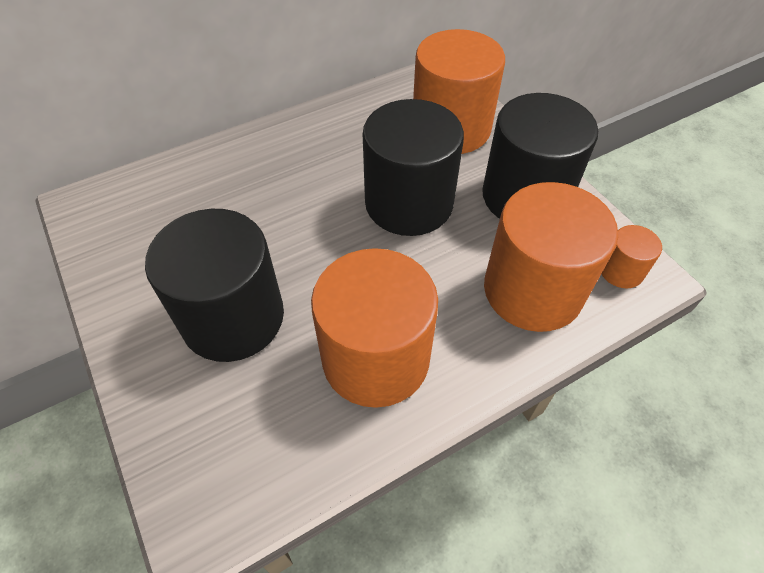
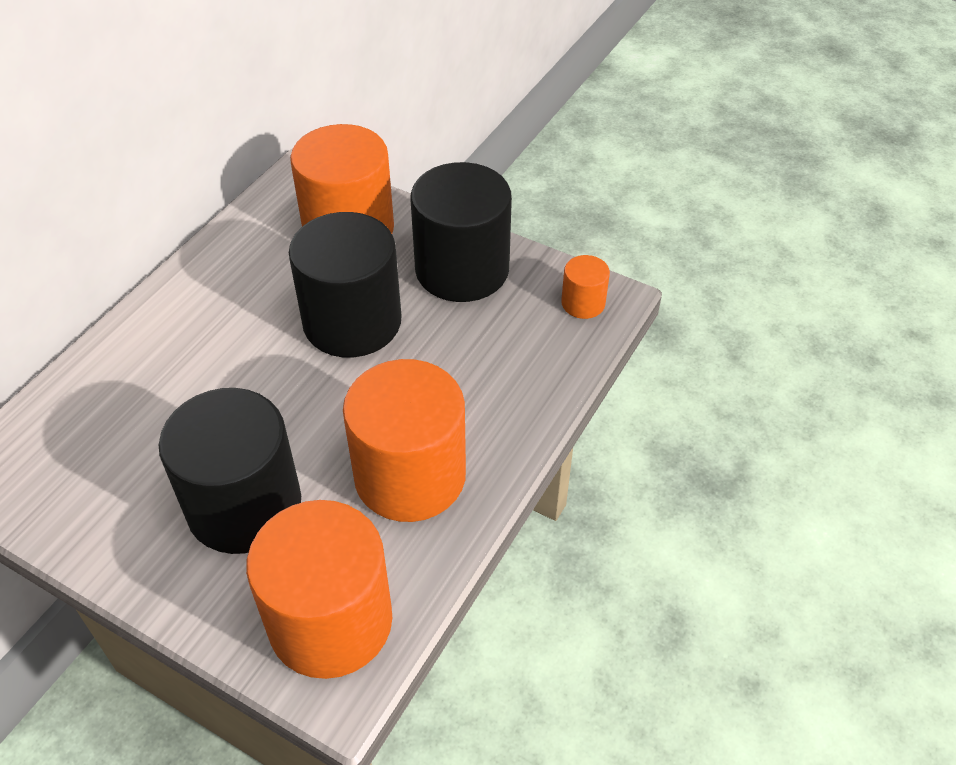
camera: 30 degrees left, 5 degrees down
(532, 290) = (516, 353): orange cylinder -> orange cylinder (330, 621)

